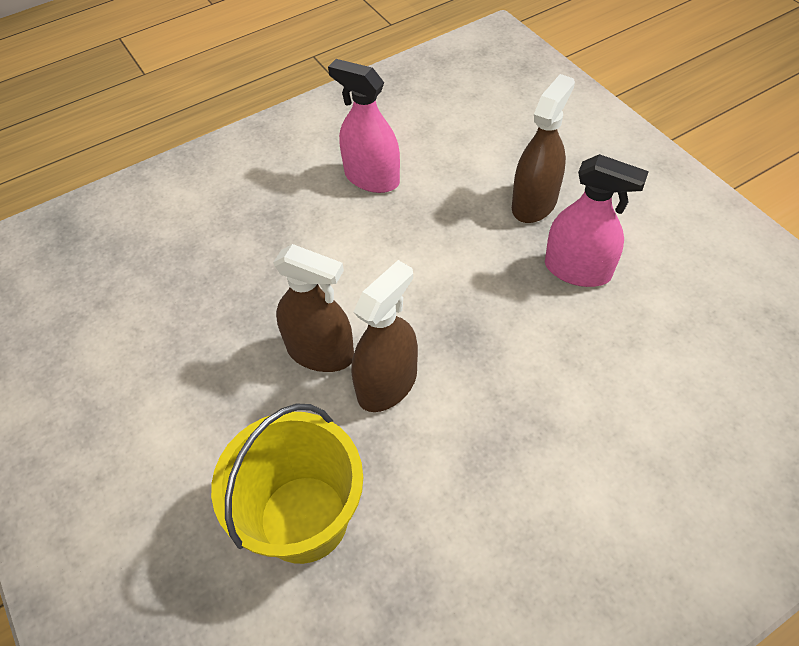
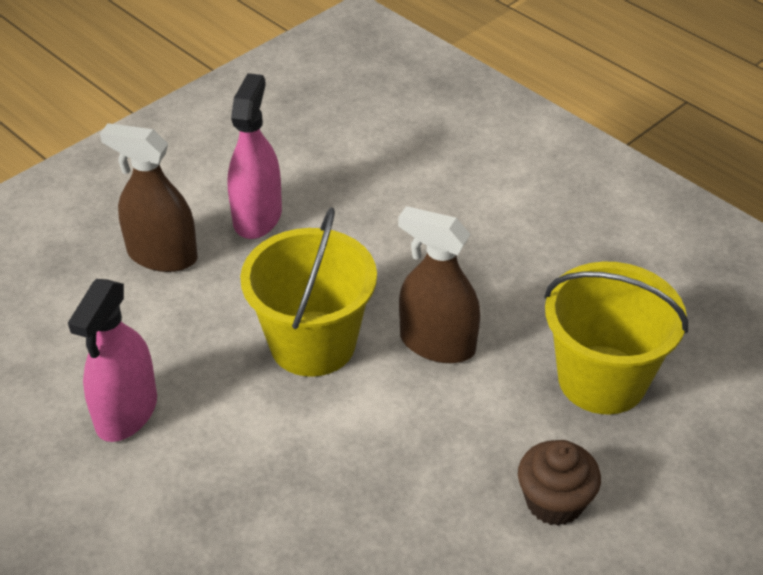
camera: 105 degrees left, 10 degrees down
(188, 436) = (554, 502): none -> brown cupcake
(320, 352) = (413, 408): brown spray bottle -> none
(410, 292) = (312, 343): none -> yellow bucket

